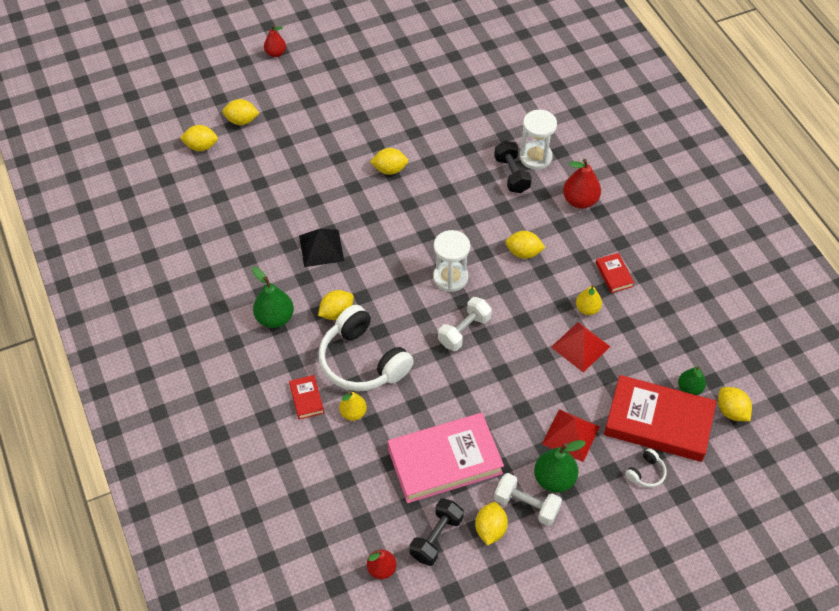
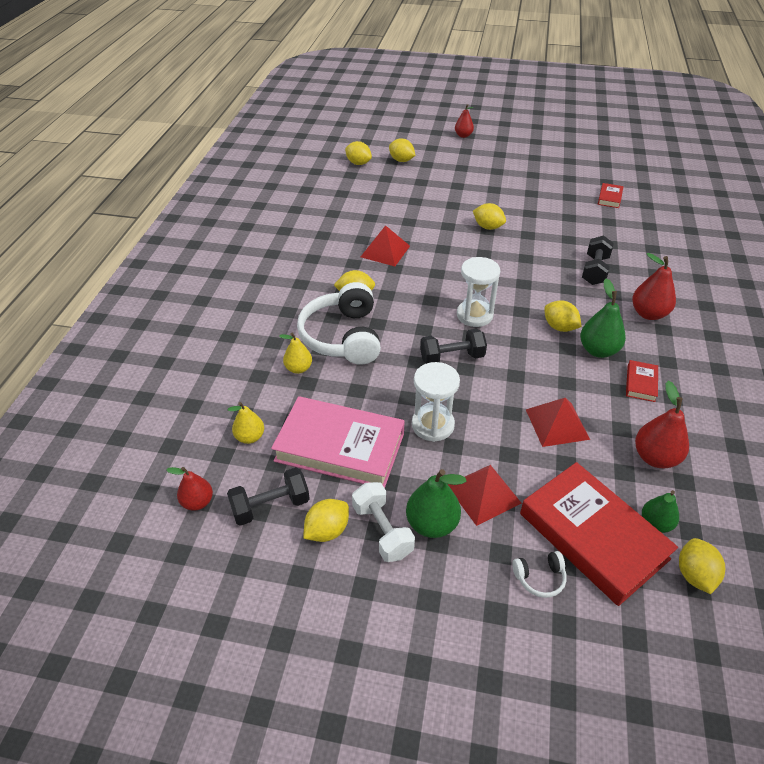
camera: 35 degrees right, 10 degrees down
(275, 318) = (304, 277): green pear -> green pear (598, 350)
(306, 399) = (272, 340): red book -> red book (609, 198)
(321, 248) = (385, 251): black pyramid -> red pyramid
(464, 331) = (452, 358): white dumbbell -> black dumbbell
(535, 157) = (628, 268): white hourglass -> white hourglass (433, 425)
(587, 309) = (589, 397): yellow pear -> yellow pear (250, 437)
(660, 335) = (655, 457): none -> red pear

